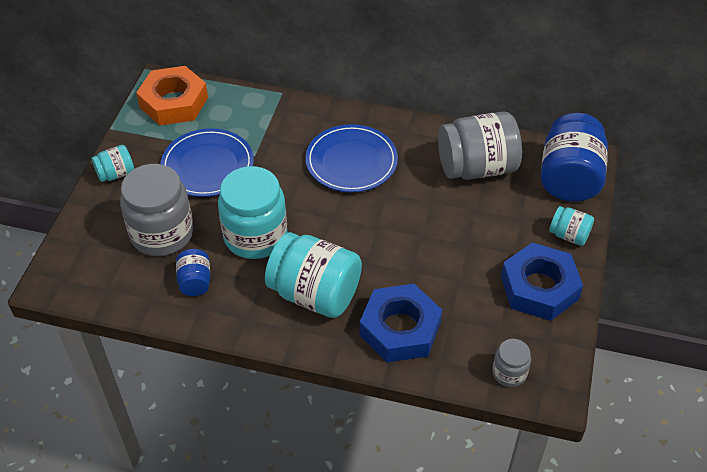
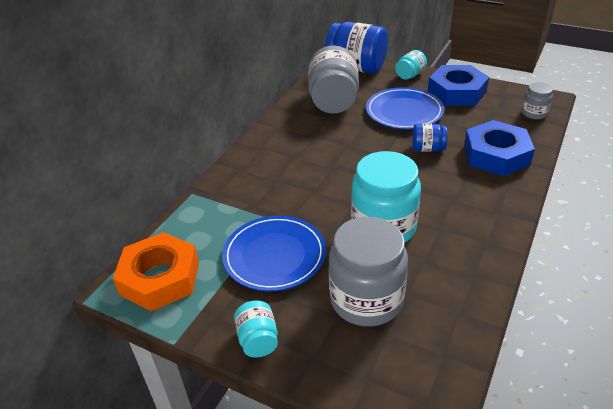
camera: 75 degrees left, 10 degrees down
(195, 282) = (438, 276): blue jar -> blue jar (427, 149)
(315, 294) = (458, 196): turquoise jar -> none
(351, 161) = (304, 160): blue plate -> blue plate (404, 111)

